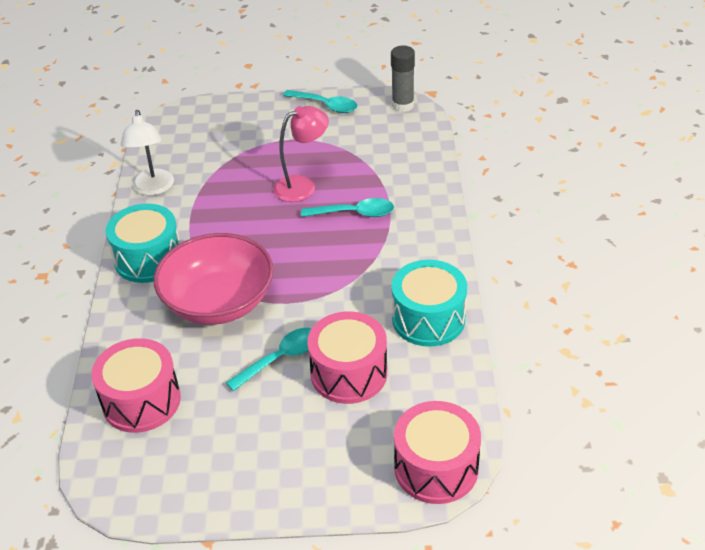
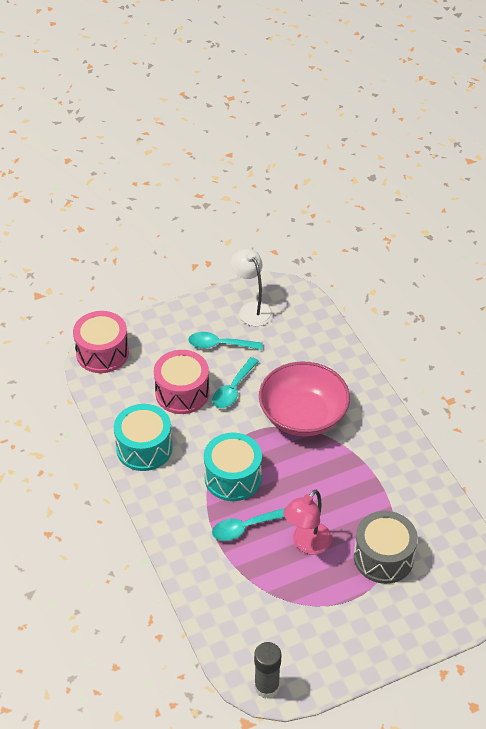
camera: 155 degrees right, 5 degrees up
(141, 401) = (304, 337): pink drum -> none
(148, 259) = (382, 434): turquoise drum -> turquoise drum (233, 477)
(153, 188) = (433, 501): white lamp -> white lamp (252, 309)
(239, 159) = (383, 557): none -> grey drum
(326, 105) = (346, 660): turquoise spoon -> turquoise spoon (219, 345)

